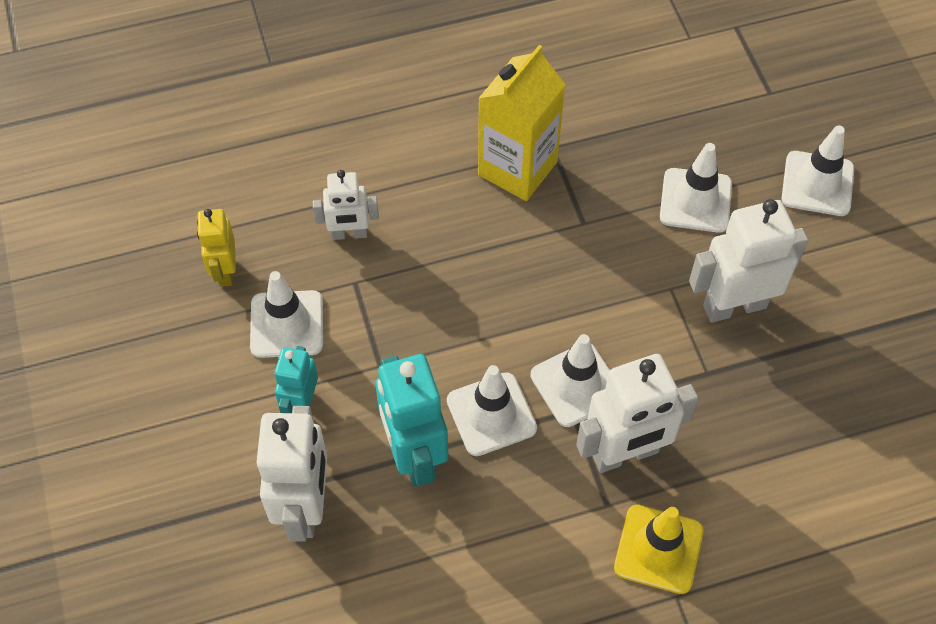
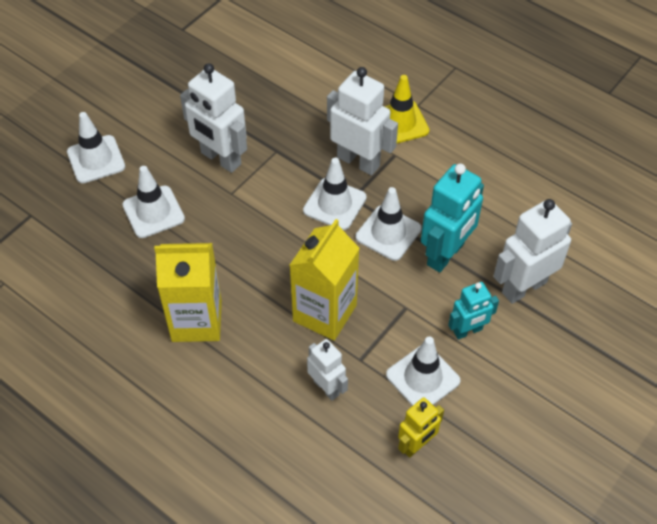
camera: 125 degrees left, 5 degrees down
(436, 284) = (324, 313): none -> yellow carton

